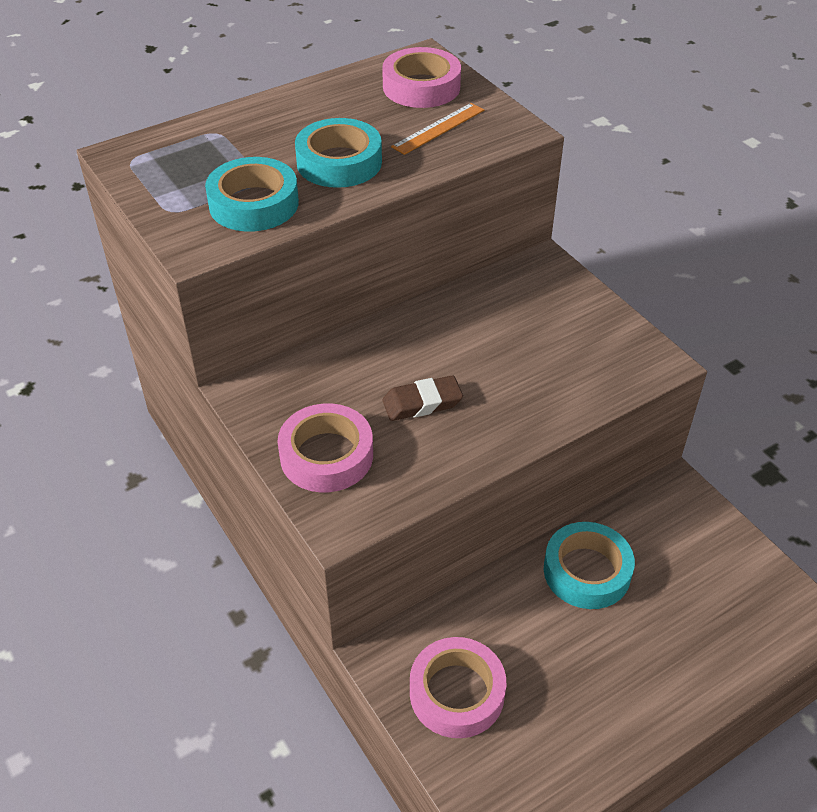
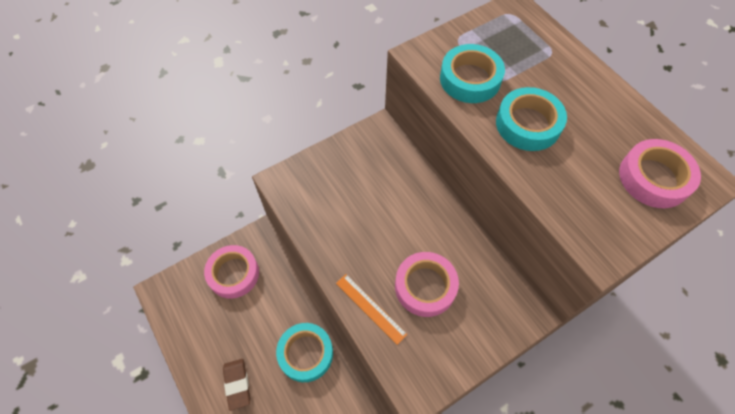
camera: 90 degrees right, 15 degrees up
(326, 455) = (330, 173): pink tape -> pink tape (425, 286)
(422, 403) = (372, 223): brown eraser -> brown eraser (237, 384)
(438, 128) = (590, 190): orange ruler -> orange ruler (370, 308)

